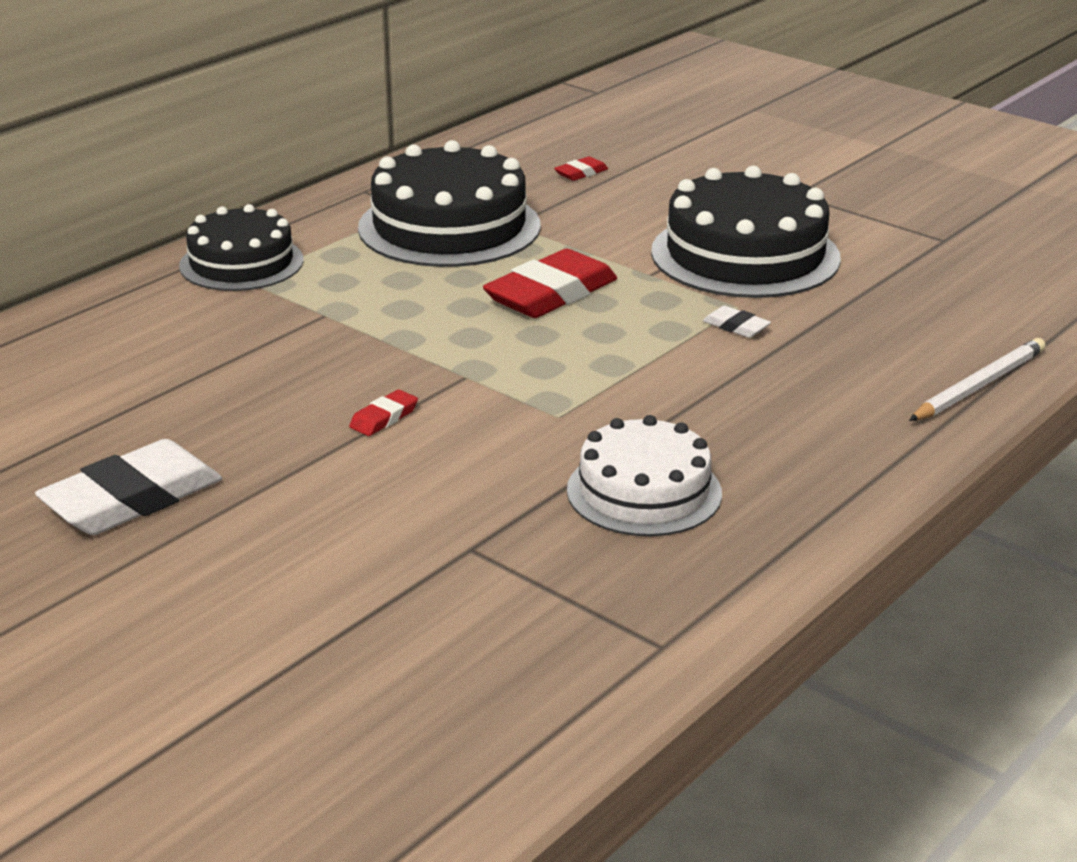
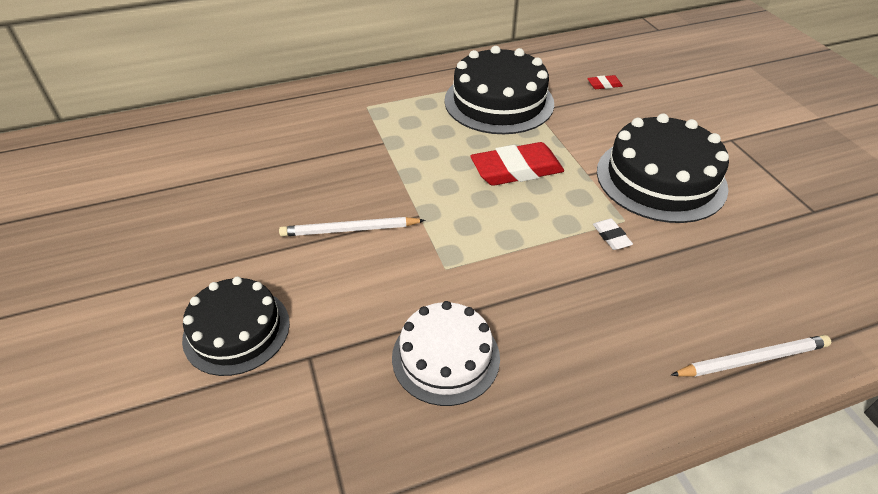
camera: 30 degrees right, 15 degrees up
(132, 499) = (183, 237): white eraser -> none
(241, 263) = (373, 94): black cake -> black cake (236, 330)
(384, 418) = (350, 230): red eraser -> white pencil

